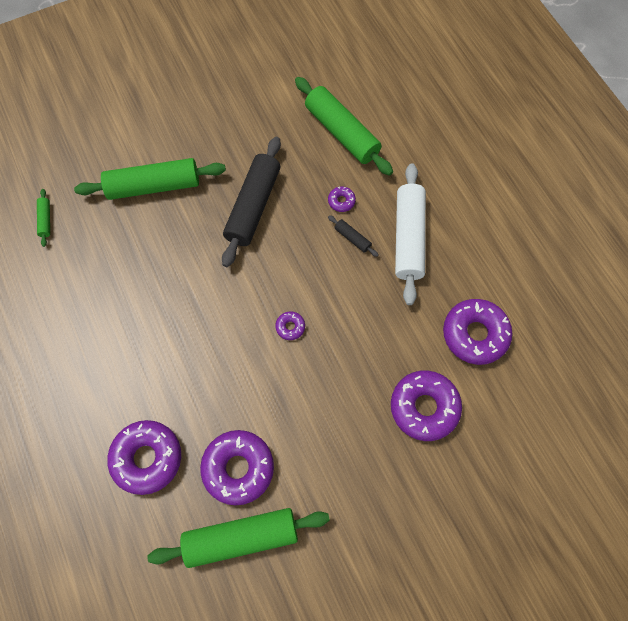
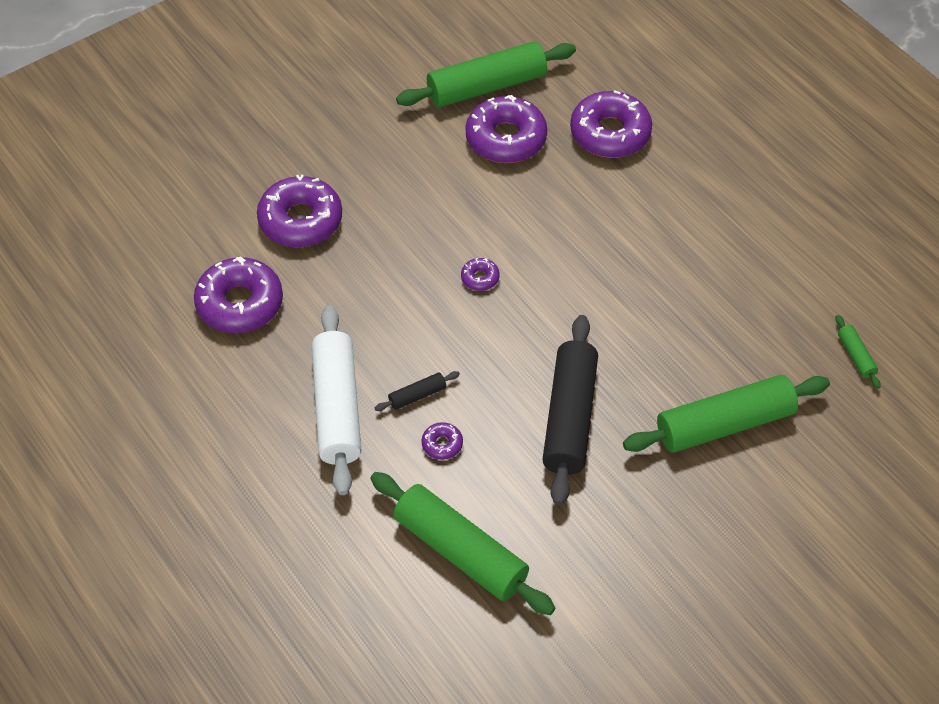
camera: 170 degrees right, 15 degrees down
(352, 238) = (417, 395): black rolling pin -> black rolling pin turned 60 degrees counterclockwise

